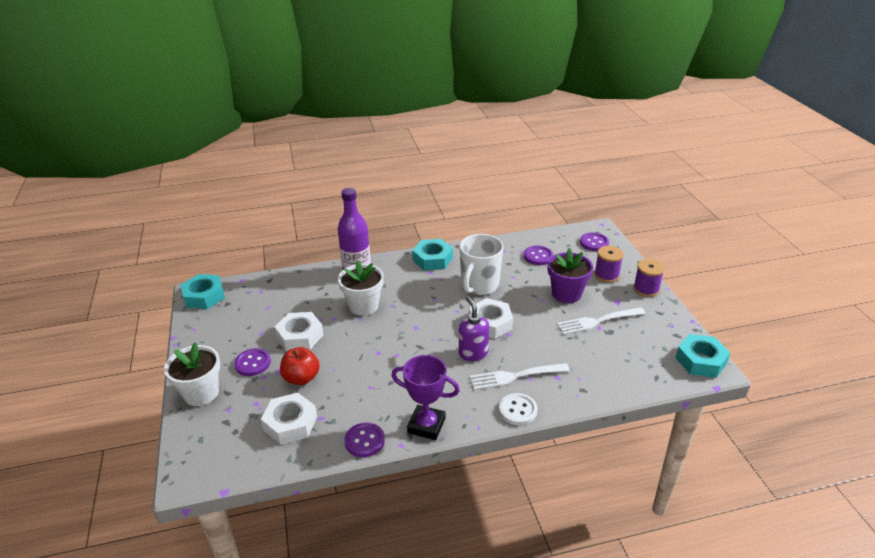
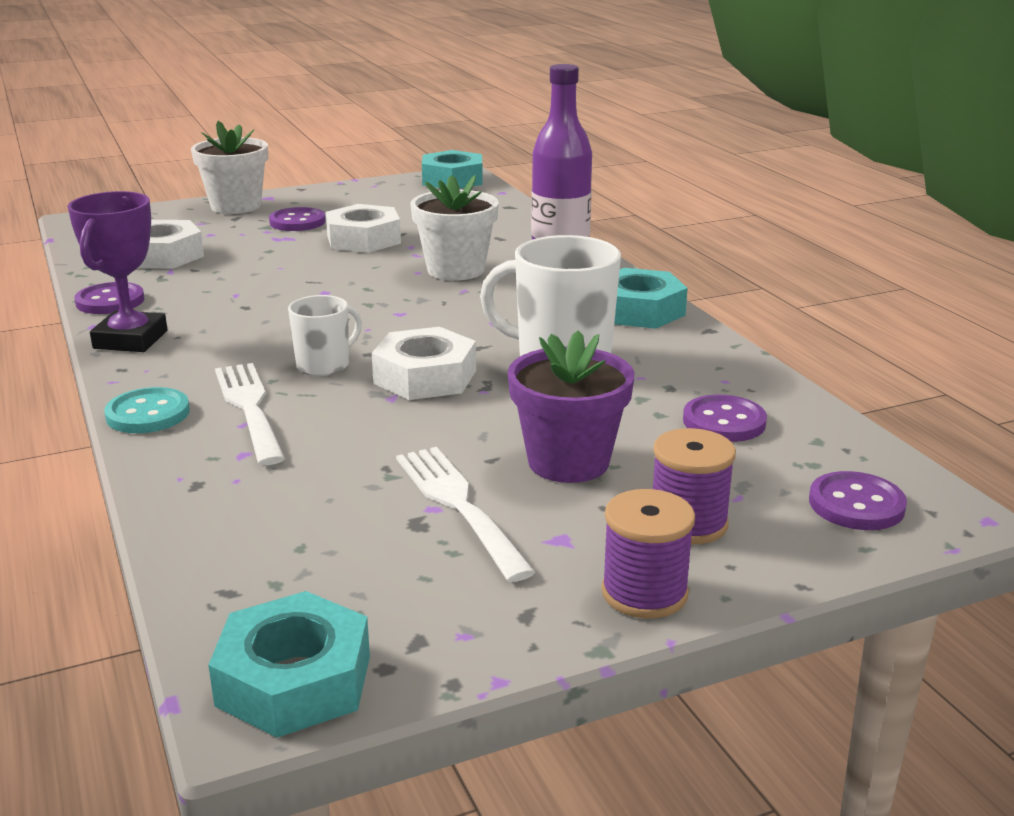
camera: 80 degrees right, 10 degrees down
(301, 378) = (261, 251): red apple -> none
(473, 353) = (324, 365): purple soap dispenser -> white mug
(517, 410) = (148, 414): white button -> turquoise button

